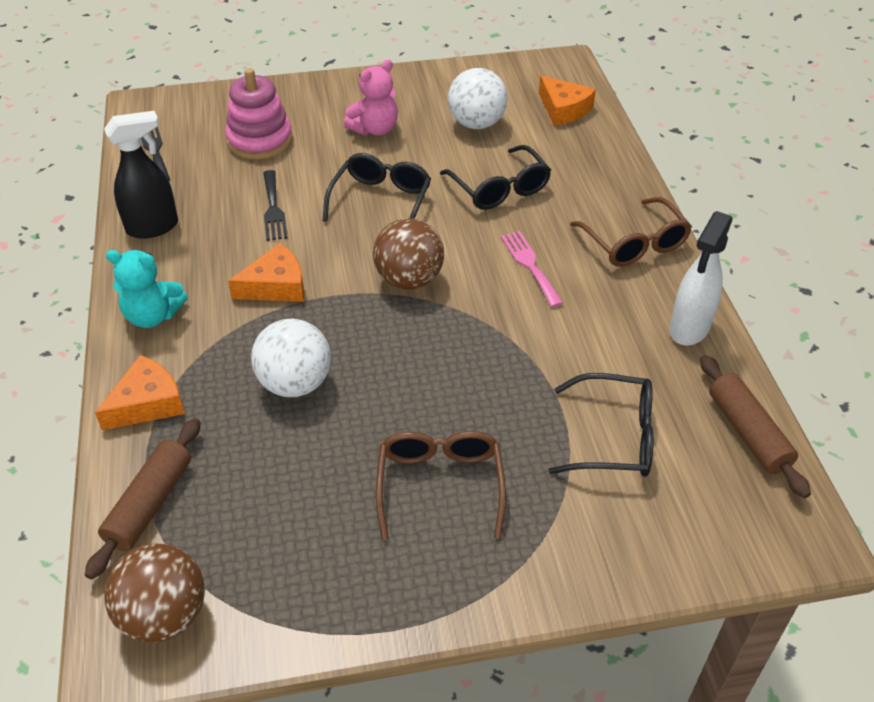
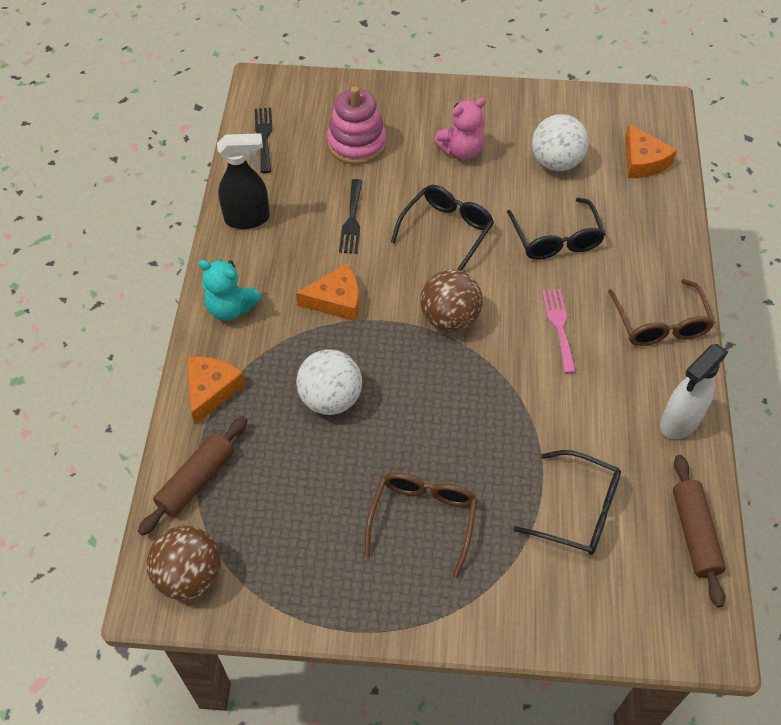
camera: 15 degrees right, 10 degrees up
(147, 403) = (211, 389): orange cheese -> orange cheese turned 45 degrees counterclockwise

